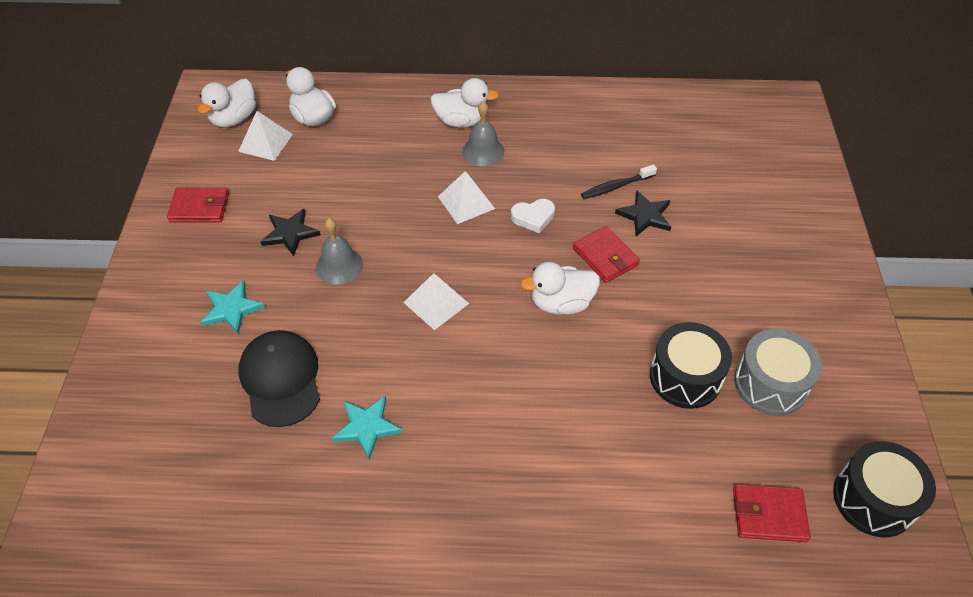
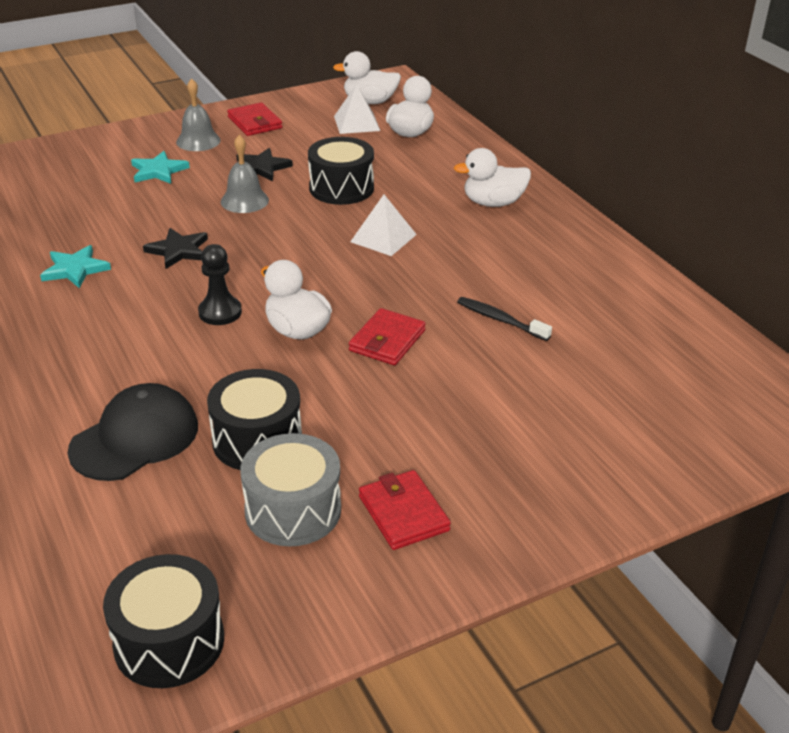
camera: 60 degrees right, 15 degrees down
(281, 379) = (100, 215): black cap -> black cap (135, 438)
(369, 196) = (341, 188): none -> black drum
(436, 303) = (240, 260): white pyramid -> none
(462, 121) = (493, 203): white duck -> white duck turned 105 degrees clockwise
(483, 151) = (464, 226): grey bell -> grey bell (198, 141)
(506, 343) = (220, 312): none -> black pawn
(533, 217) = (401, 281): white heart -> none
(645, 215) = (475, 351): black star -> black star (178, 250)
(769, 515) = (101, 551): red wallet -> red wallet (403, 513)

